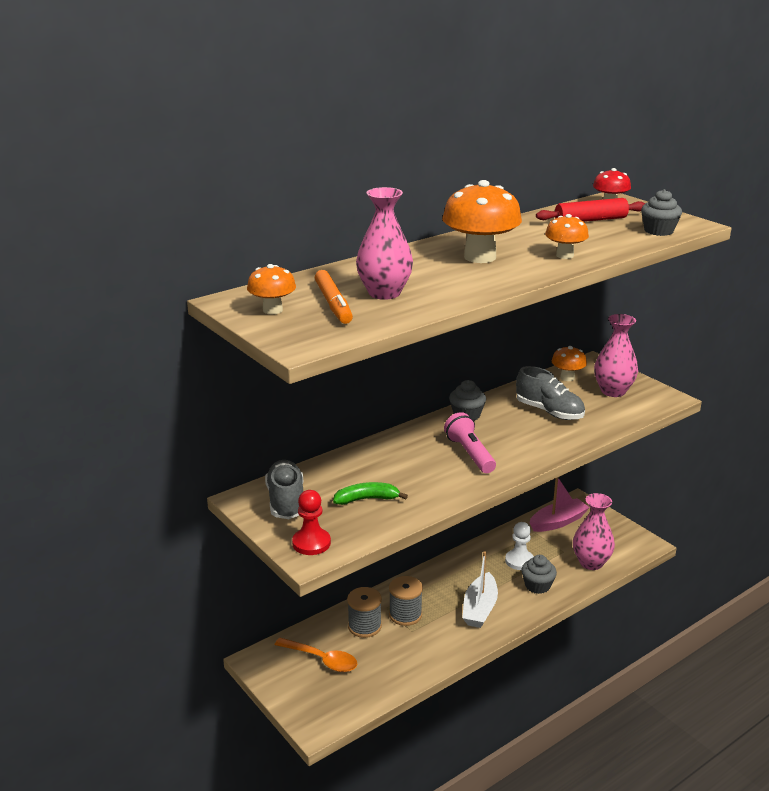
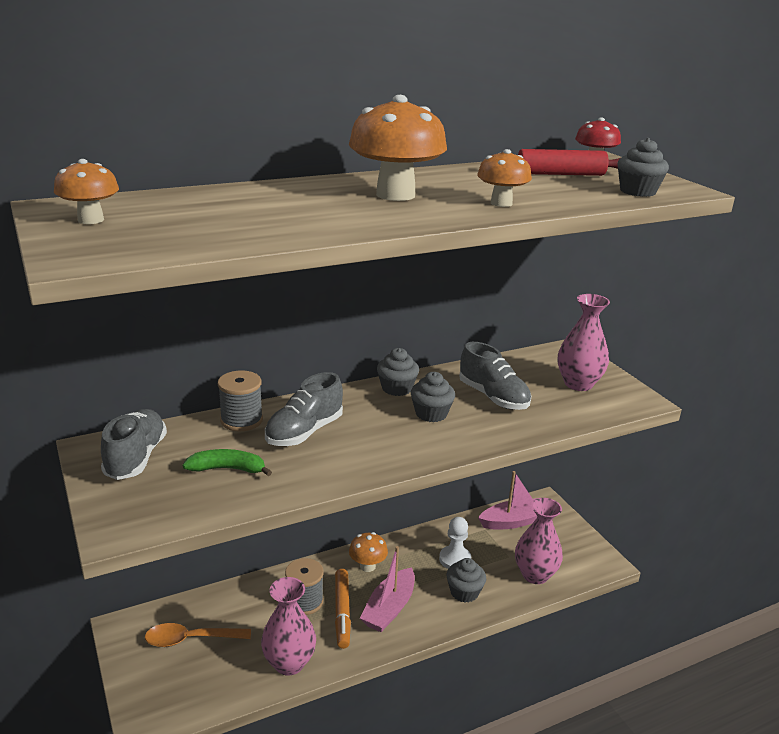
camera: 10 degrees right, 0 degrees up
(311, 543) = (130, 513): red pawn -> none
(322, 660) = (191, 639): orange spoon -> orange spoon turned 135 degrees clockwise
(333, 304) = (169, 221): orange marker -> orange marker (342, 612)
(364, 626) = (255, 607): grey spool -> grey spool (241, 420)
(384, 293) = (243, 217): pink vase -> pink vase (289, 663)
(411, 462) = (304, 432): none -> grey shoe
(470, 454) = (377, 433): pink flashlight -> none
(480, 608) = (389, 608): white boat -> pink boat
(506, 432) = (431, 414): none -> grey cupcake
(567, 378) = (532, 362): orange mushroom -> orange mushroom (367, 566)

